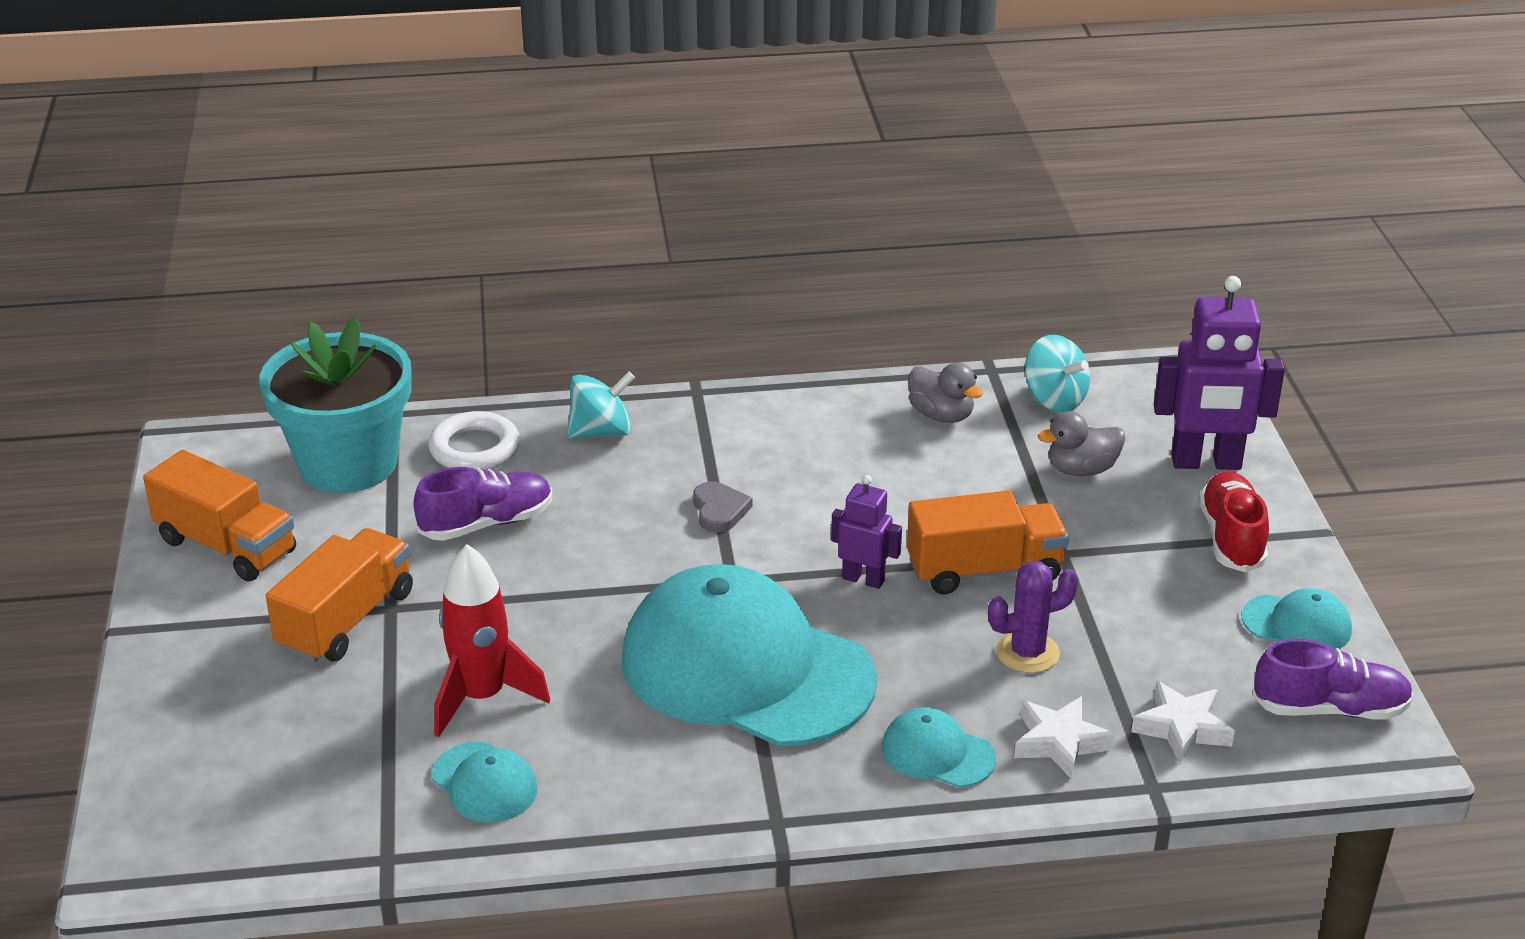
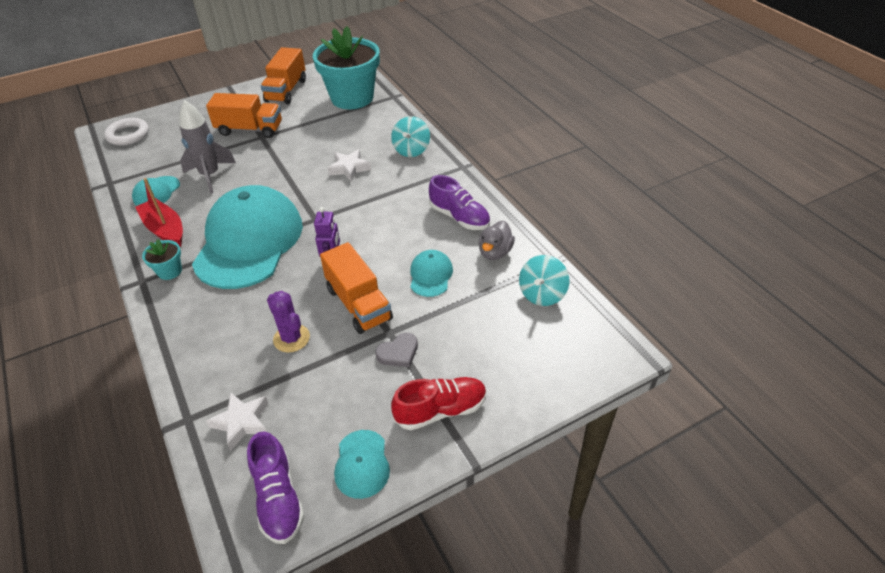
camera: 70 degrees right, 10 degrees up
(474, 449) = (379, 122): white ring -> white ring (128, 135)
(482, 697) = (210, 175): red rocket -> grey rocket
(486, 524) = (327, 141): purple shoe -> purple shoe (459, 217)
(601, 432) = (411, 150): turquoise spinning top -> turquoise spinning top turned 60 degrees clockwise
(631, 779) = (165, 229): none -> red boat
(719, 510) = (368, 200): grey heart -> grey heart (398, 353)
(771, 781) = (169, 271): none -> turquoise flower pot
(937, 753) = (200, 323): turquoise cap -> turquoise cap (430, 275)
(1059, 742) = (218, 369): white star -> white star (349, 168)
(1081, 470) = (475, 322): grey duck -> none
(1206, 463) = (517, 381): purple robot -> none

